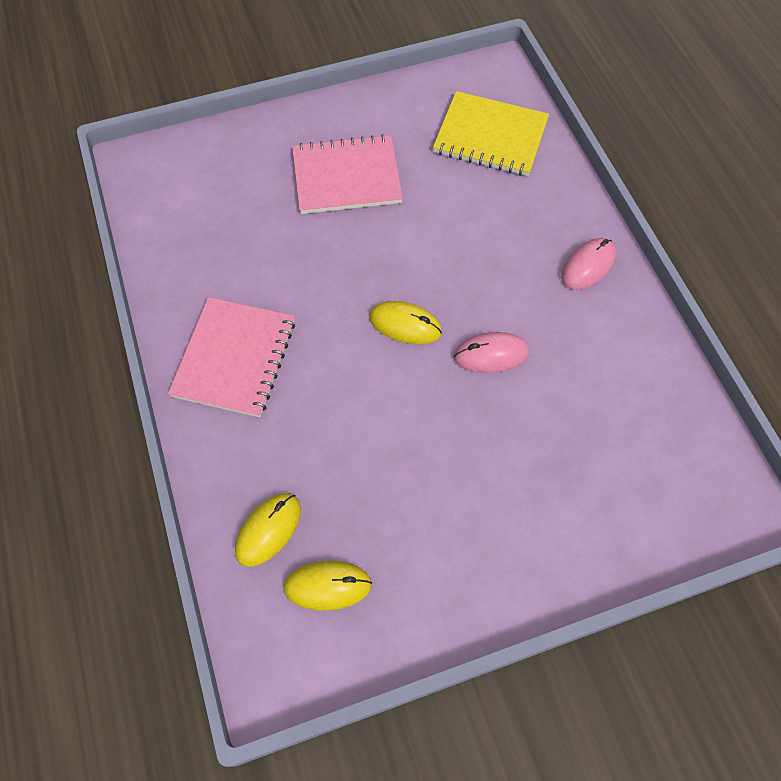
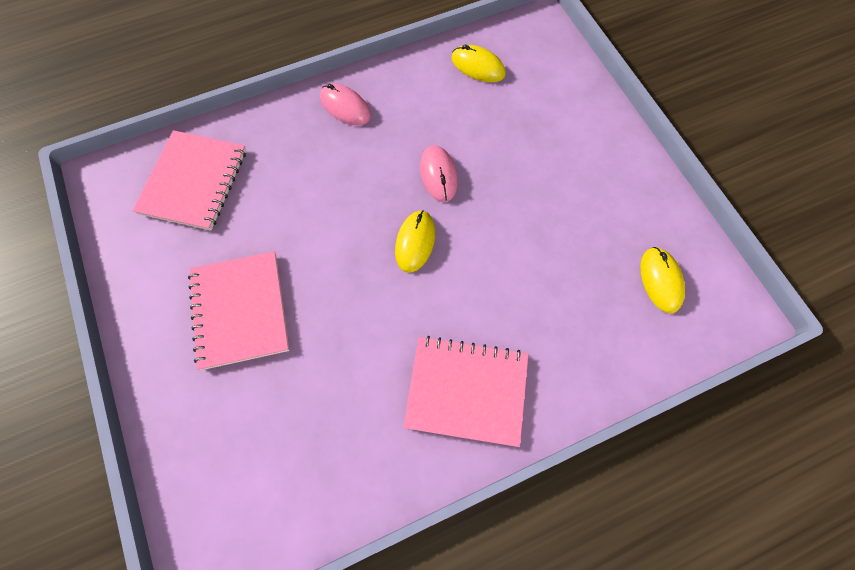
camera: 95 degrees left, 5 degrees up
(268, 530) = (627, 333): yellow mouse -> yellow mouse (478, 66)
(490, 136) = (194, 182): yellow notebook -> pink notebook

